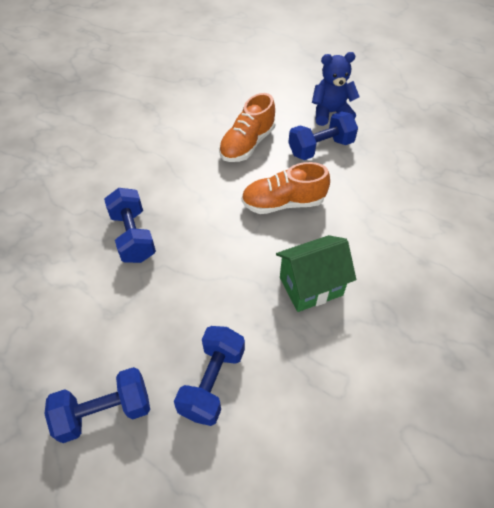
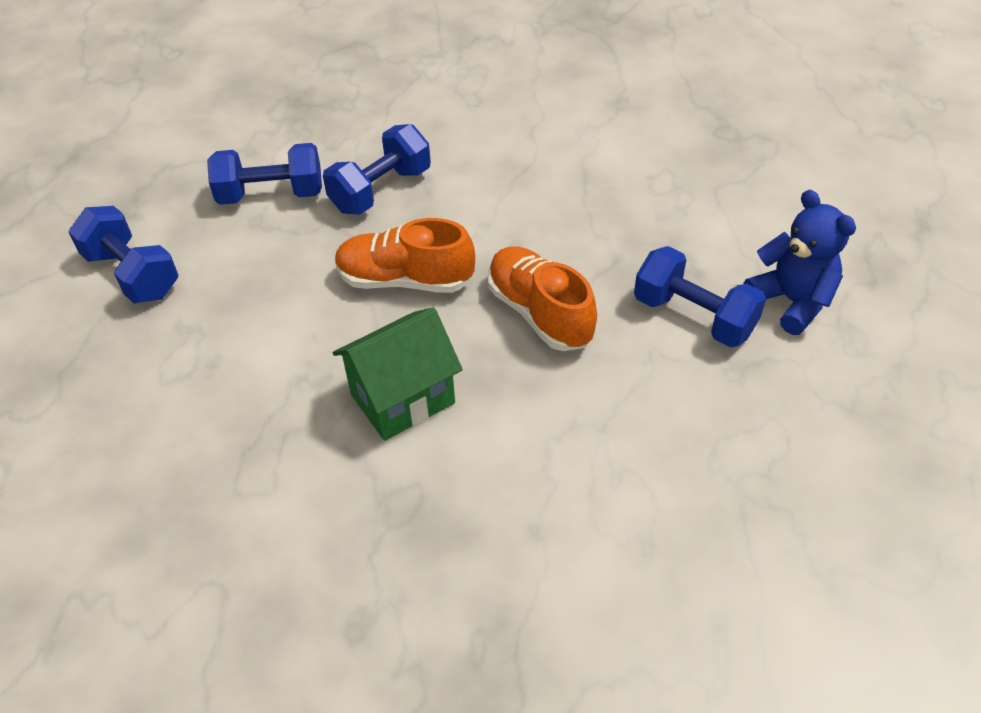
camera: 65 degrees right, 5 degrees down
(212, 382) = (205, 351): blue dumbbell -> blue dumbbell (271, 194)
(247, 144) = (630, 229): orange shoe -> orange shoe (405, 280)
(311, 286) = (402, 399): green house -> green house turned 75 degrees counterclockwise

